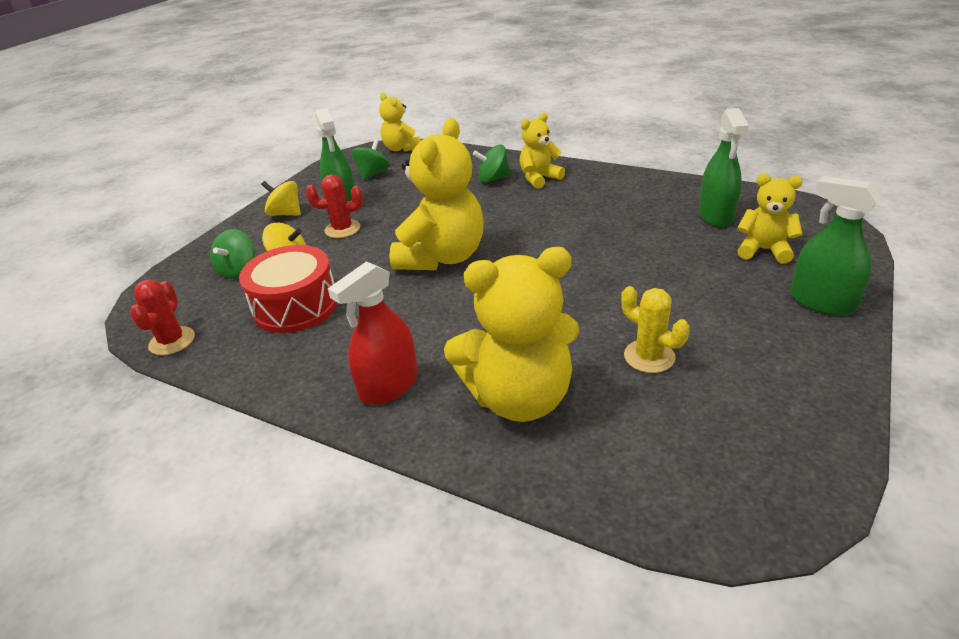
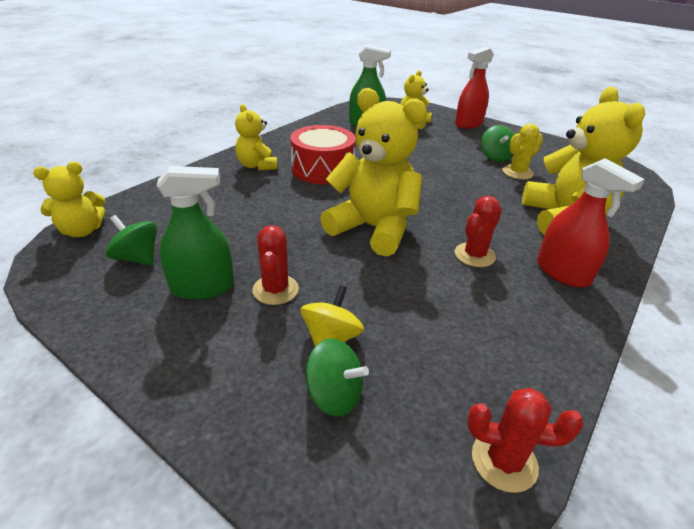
camera: 85 degrees left, 0 degrees up
(285, 214) = (187, 346): yellow spinning top -> none
(296, 306) = (437, 331): red drum -> red drum (323, 169)
(410, 321) = (474, 255): none -> red cactus
(493, 179) = (235, 185): green spinning top -> green spinning top (495, 157)
(821, 302) = (468, 124): green spray bottle -> red spray bottle

